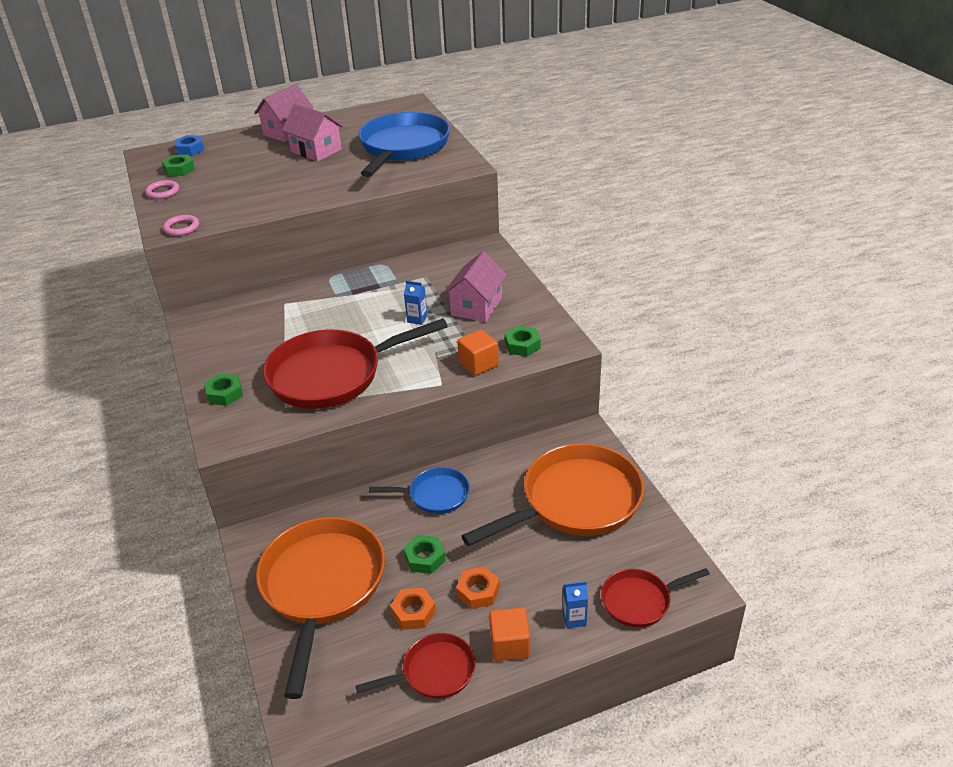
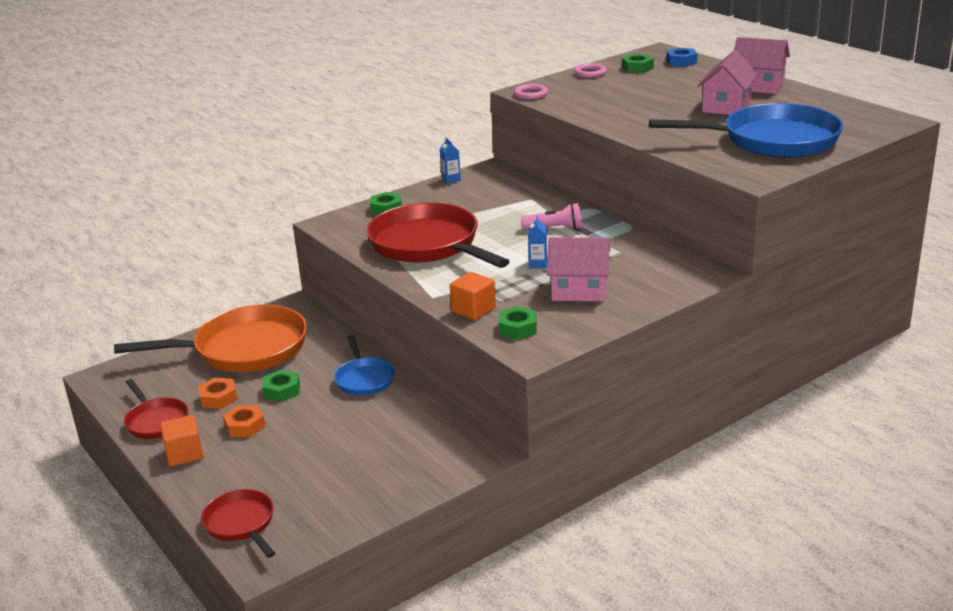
camera: 75 degrees right, 10 degrees down
(357, 301) = (555, 229): none -> pink flashlight
(574, 618) = (216, 486): blue carton -> blue carton (451, 179)
(575, 501) = (374, 463): orange pan -> none

